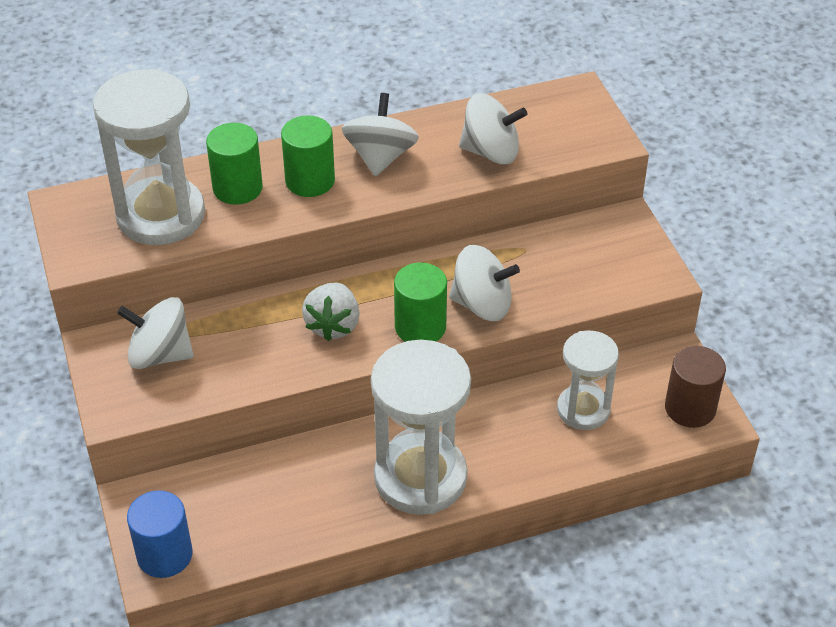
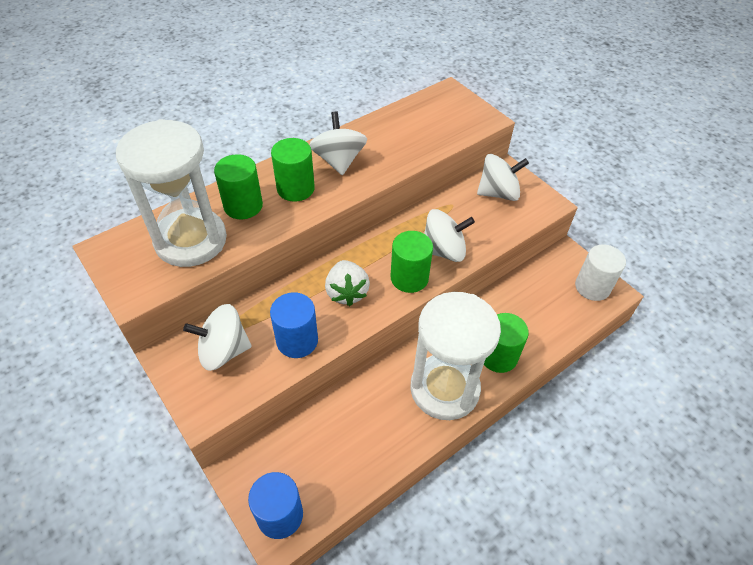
camera: 20 degrees left, 5 degrees up
(249, 365) = (297, 340): none -> blue cylinder
(491, 152) = (413, 141): white spinning top -> white spinning top (498, 193)
(510, 459) = (498, 356): none -> green cylinder
(583, 410) = (527, 306): white hourglass -> none
(690, 408) = (592, 287): brown cylinder -> white cylinder

